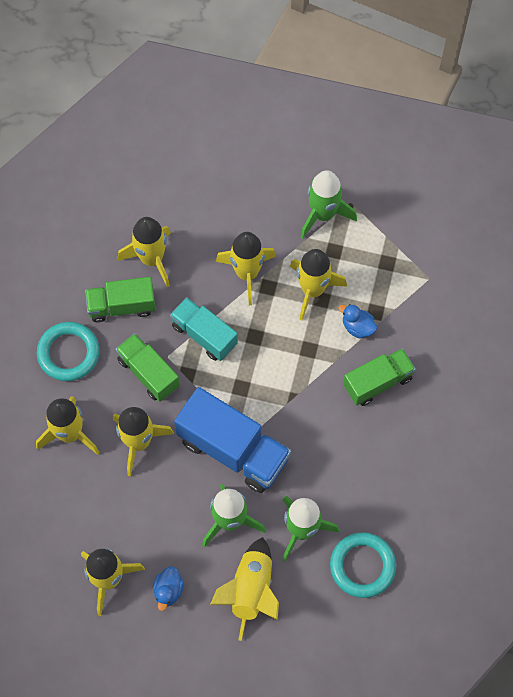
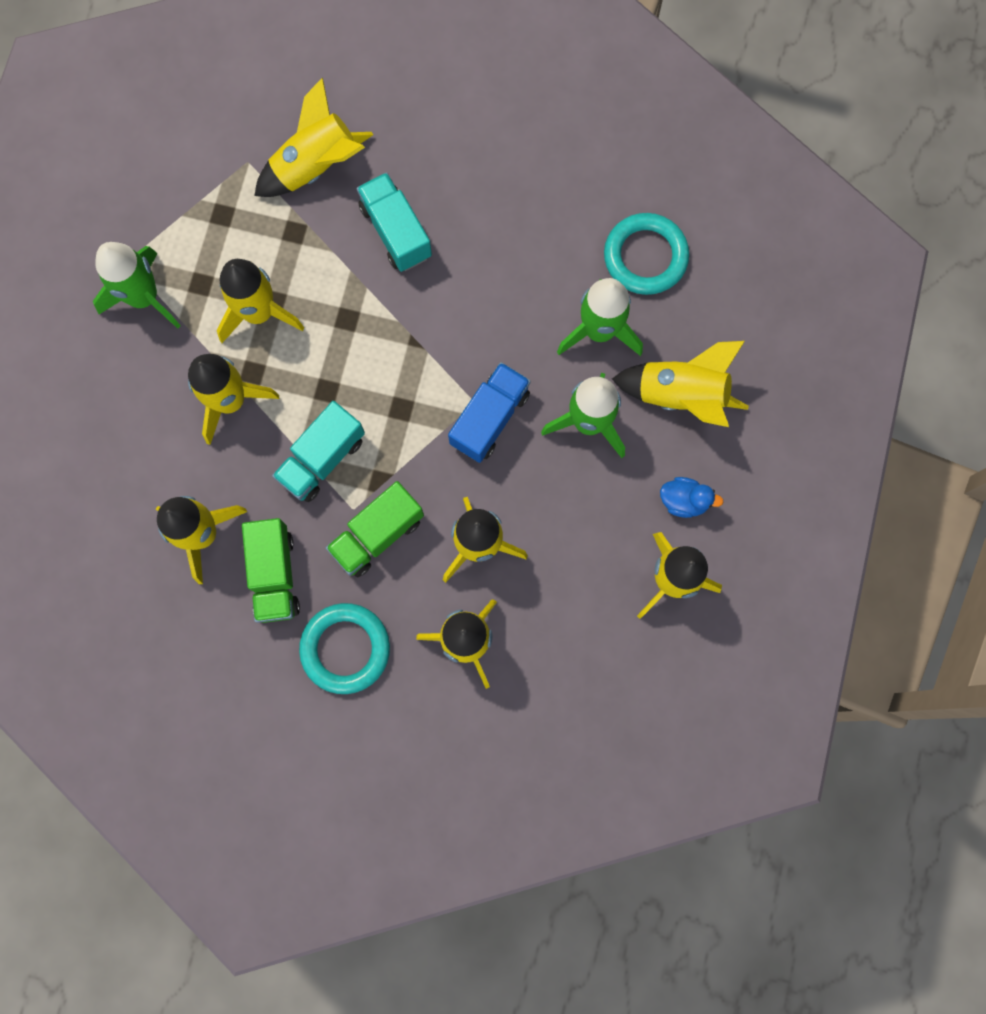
camera: 90 degrees left, 10 degrees up
(233, 450) = (490, 418): blue truck -> blue truck, size x0.63
(357, 327) = (316, 255): blue duck -> none
(377, 382) = (396, 231): green truck -> turquoise truck
(428, 325) = (316, 166): none -> yellow rocket

